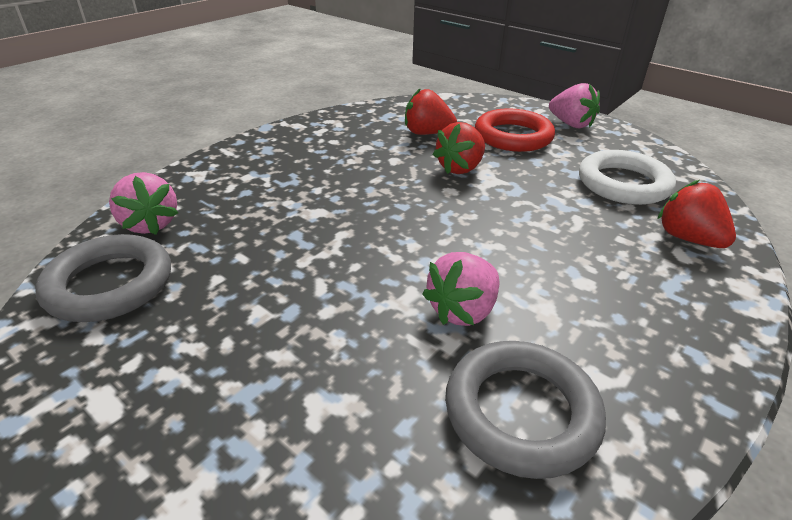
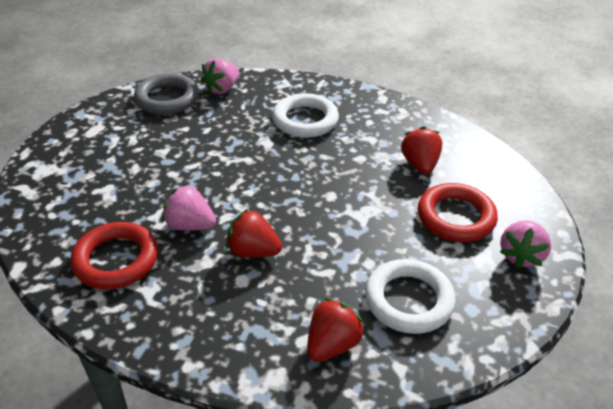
camera: 70 degrees right, 5 degrees up
(295, 176) = (305, 120): none -> white ring
(460, 168) = (369, 194): red strawberry -> red strawberry (253, 251)
(521, 412) = (116, 260): grey ring -> red ring

